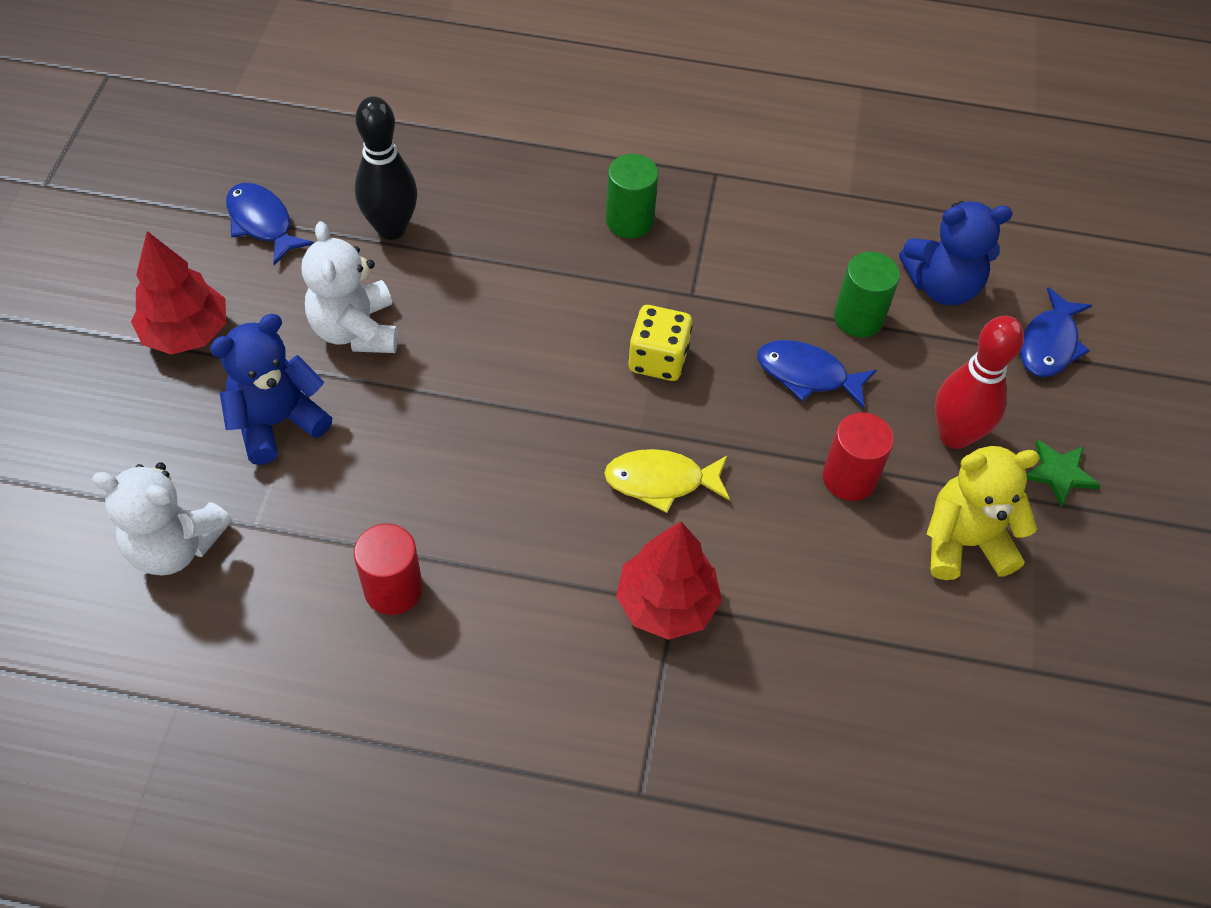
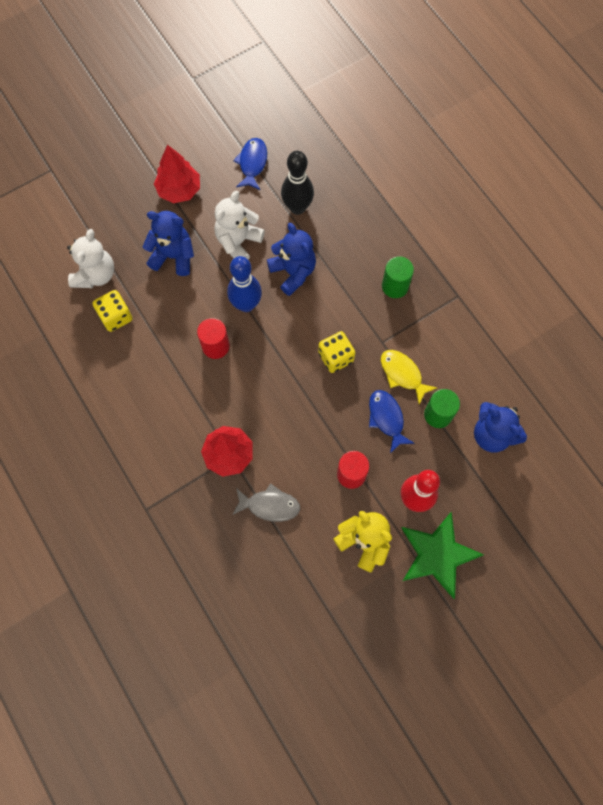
camera: 50 degrees right, 15 degrees up
(175, 546) = (95, 274): white teddy bear -> white teddy bear turned 135 degrees counterclockwise
(277, 575) = (116, 317): none -> yellow dice
(393, 589) = (146, 358): red cylinder -> red cylinder (215, 346)
(460, 396) = (246, 304): none -> blue bowling pin
(478, 307) = (293, 272): none -> blue teddy bear
(661, 481) = (280, 407): yellow fish -> yellow fish (403, 374)
(800, 615) = (270, 505): none -> grey fish
(1049, 344) = (506, 501): blue fish -> none
(1059, 473) = (437, 555): green star -> green star, size x2.05

